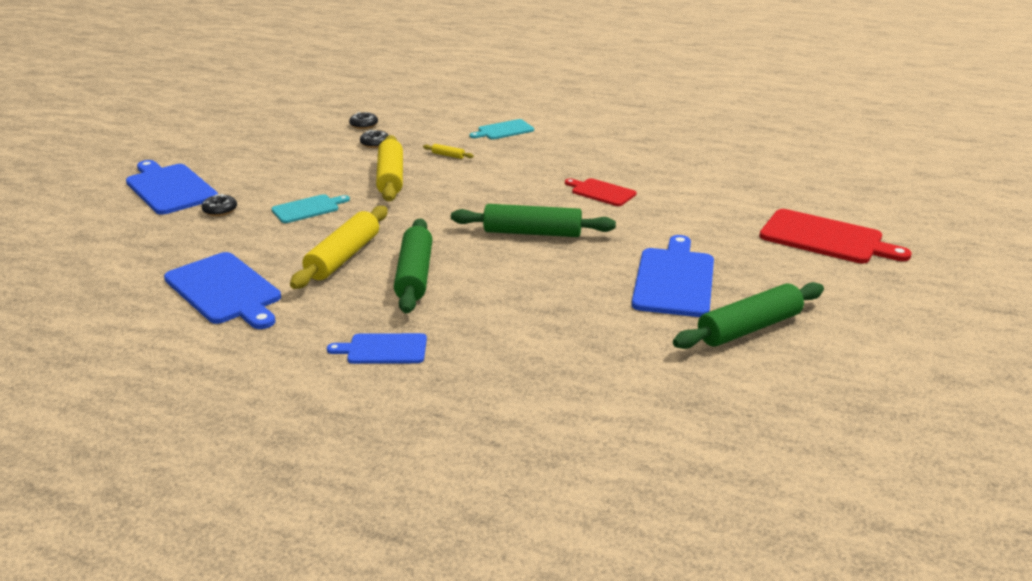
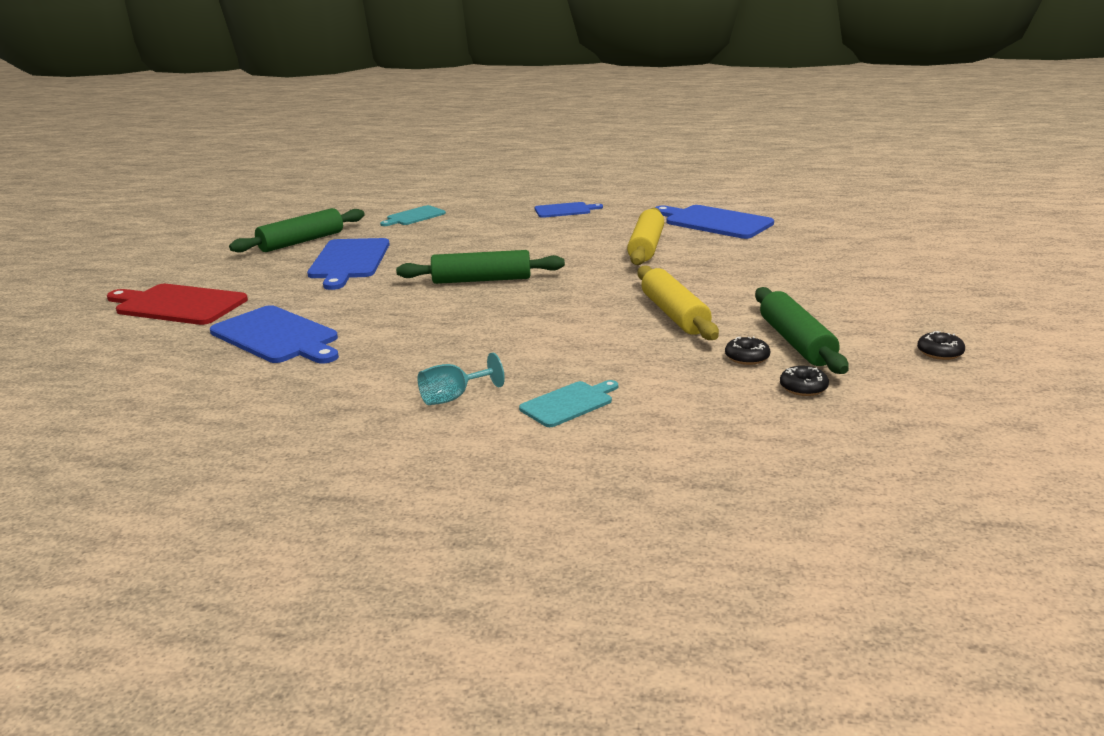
camera: 170 degrees right, 5 degrees down
(170, 188) = (909, 279): blue cutting board -> blue cutting board (277, 336)
(220, 210) = (815, 266): black donut -> black donut (940, 352)
(308, 209) = (728, 276): turquoise cutting board -> turquoise cutting board (414, 216)
(414, 275) = (574, 243): green rolling pin -> green rolling pin (796, 342)
(448, 155) = (626, 351): yellow rolling pin -> none
(572, 140) = (453, 398): none -> turquoise goblet
(601, 192) = (410, 325): red cutting board -> none

